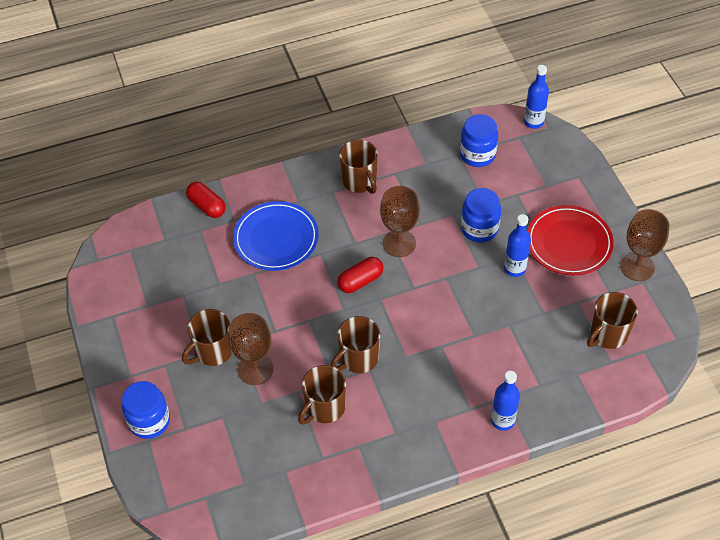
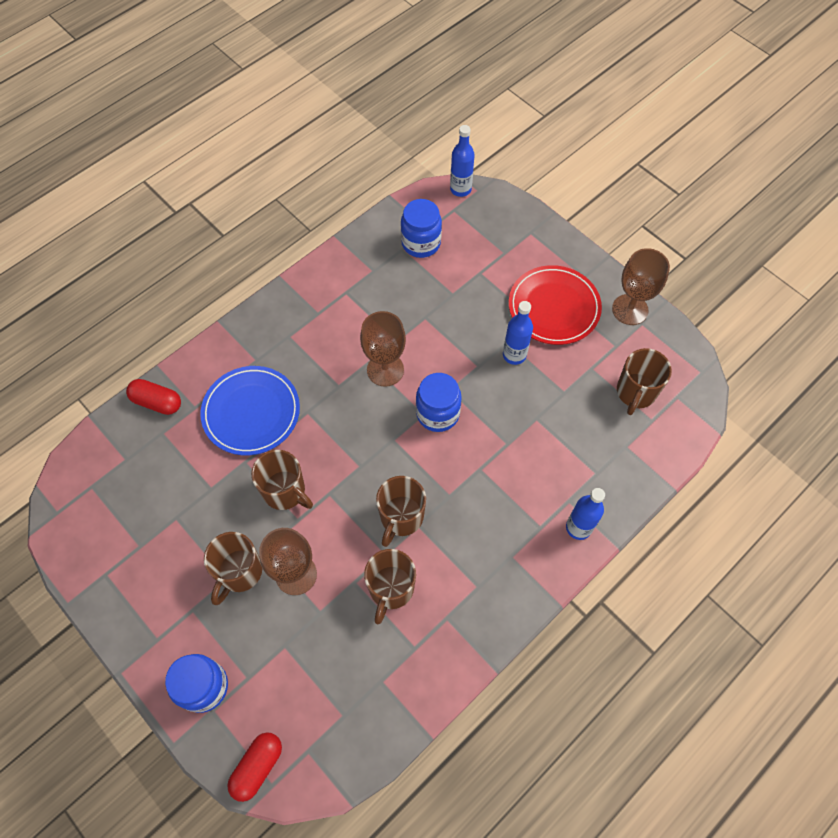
camera: 25 degrees left, 10 degrees up
(360, 181) = (313, 314): brown mug -> brown mug (285, 491)
(360, 281) = (364, 427): red capsule -> red capsule (257, 767)
(479, 228) = (459, 324): blue jar -> blue jar (437, 413)

